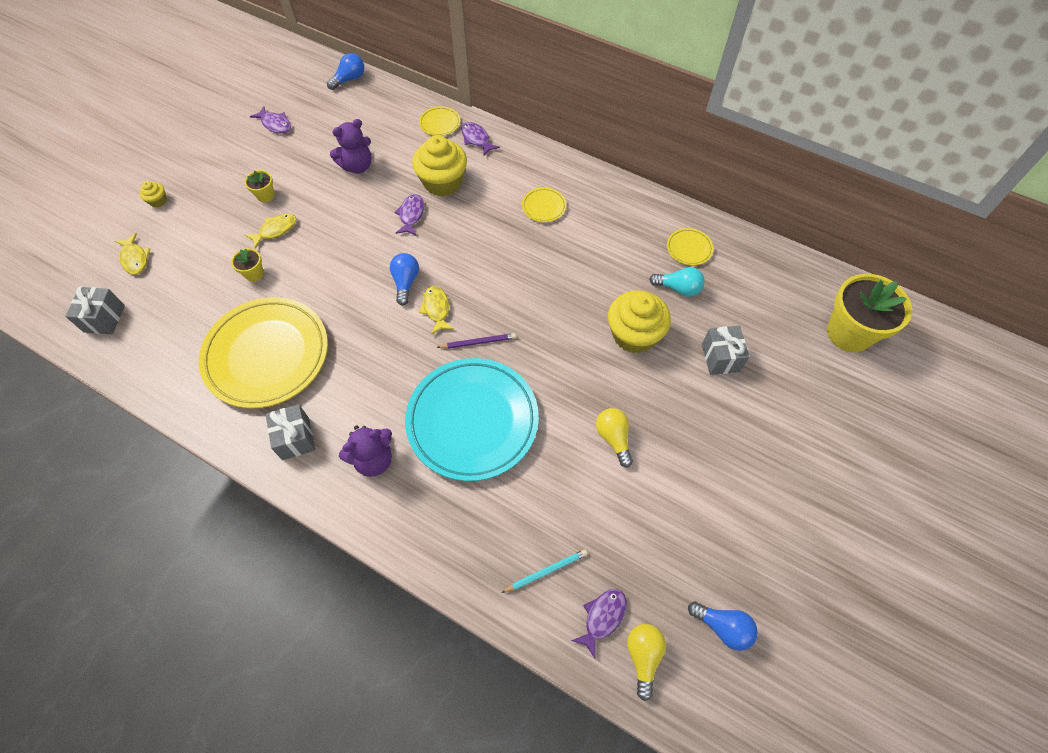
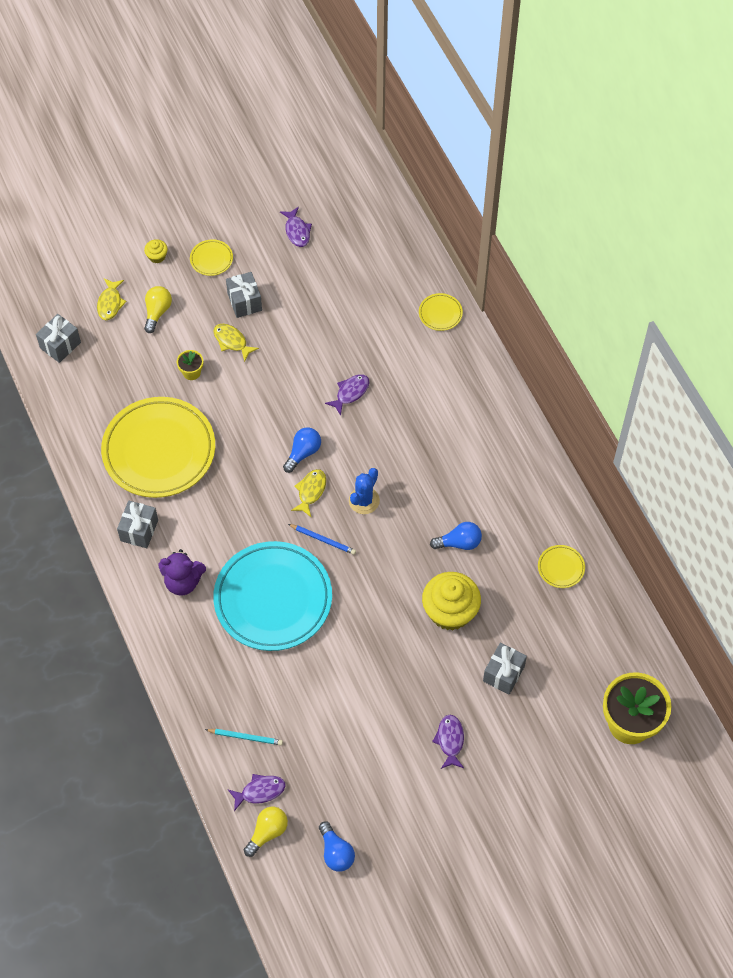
camera: 35 degrees right, 0 degrees up
(265, 195) = (244, 302): yellow flower pot -> grey gift
(275, 230) = (232, 341): yellow fish -> yellow fish turned 135 degrees counterclockwise
(349, 79) = (393, 217): blue light bulb -> blue light bulb (459, 543)
(357, 166) = (338, 317): purple teddy bear -> none
(442, 182) = (399, 376): yellow cupcake -> none
(476, 139) = (461, 349): purple fish -> purple fish (450, 740)
(478, 342) = (323, 539): purple pencil -> blue pencil
(489, 290) = (364, 500): none -> blue cactus
(543, 207) = (468, 452): yellow plate -> yellow plate (211, 259)
(613, 438) = (367, 679): yellow light bulb -> yellow light bulb (157, 312)
(678, 288) = (520, 596): turquoise light bulb -> none

